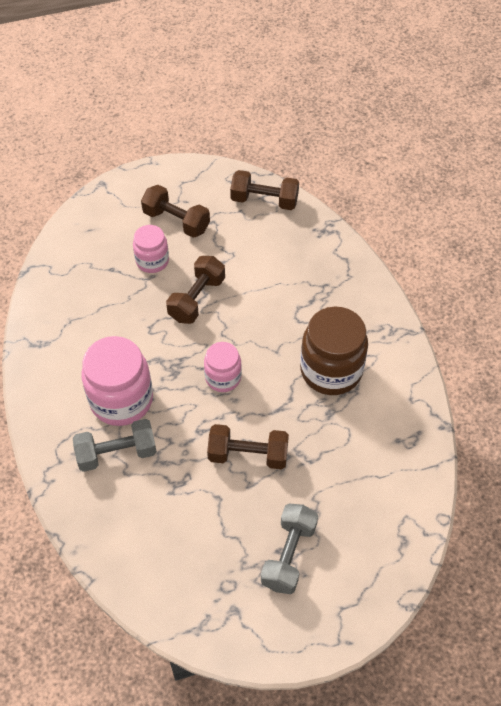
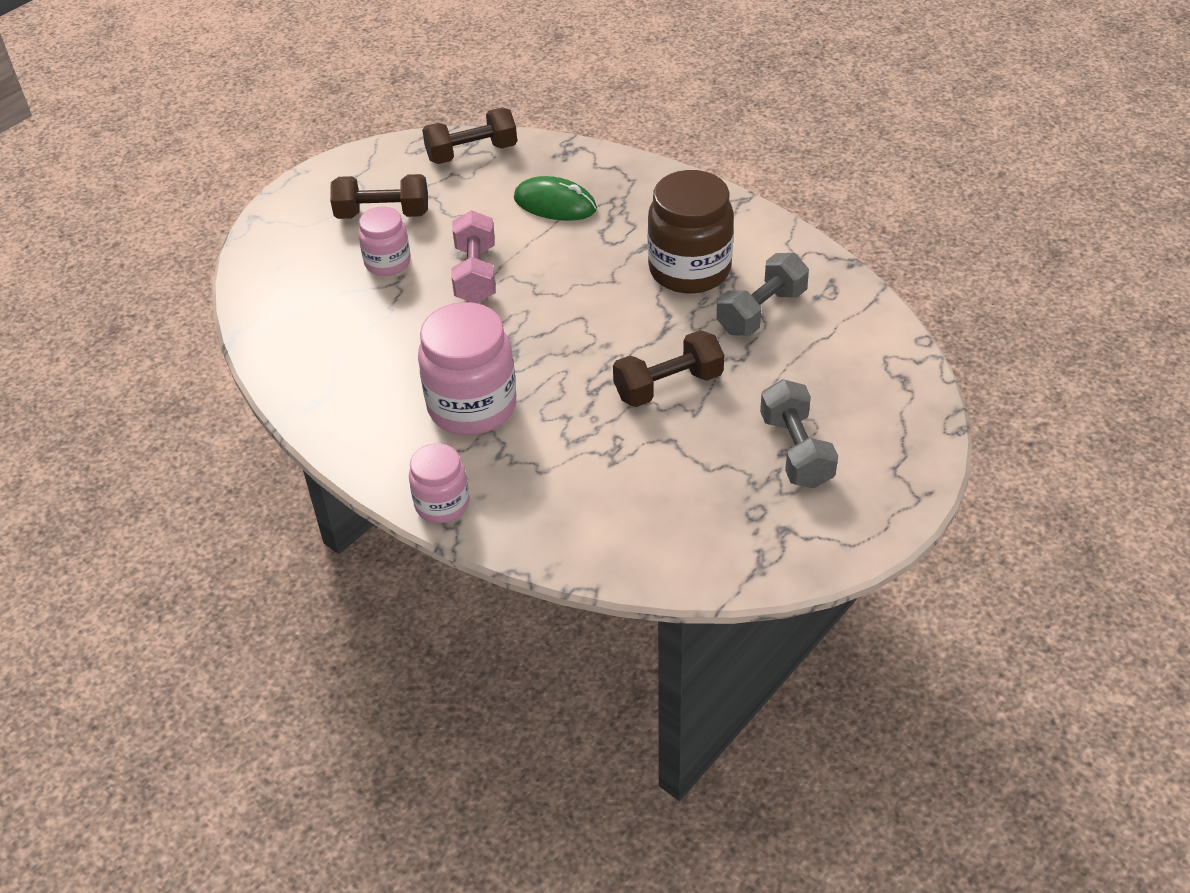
camera: 30 degrees left, 10 degrees down
(117, 453) = (513, 458): grey dumbbell -> grey dumbbell (761, 311)
(197, 299) = (476, 274): brown dumbbell -> pink dumbbell
(223, 378) = (574, 331): pink jar -> pink jar (442, 504)
(285, 269) = (555, 204): none -> green mouse

